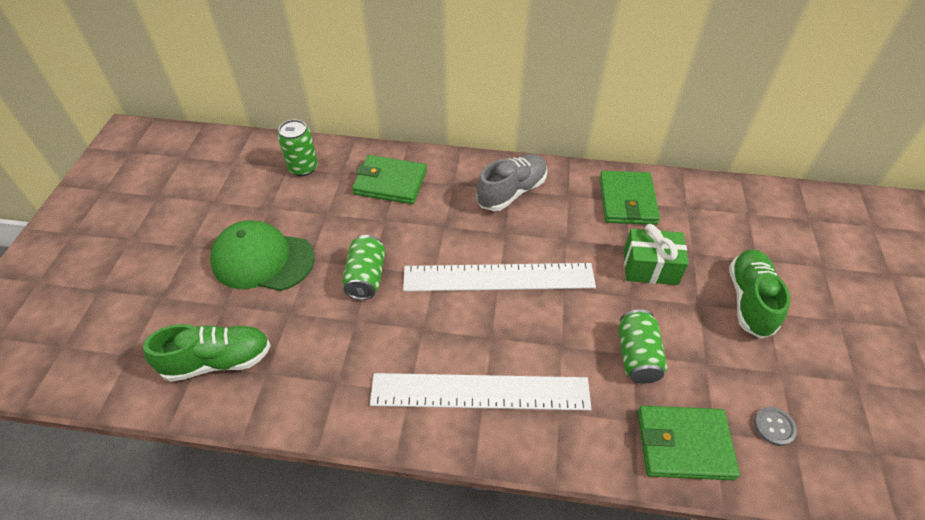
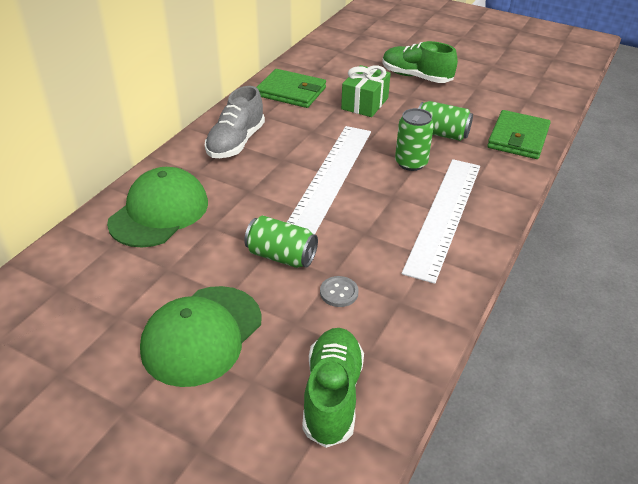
camera: 70 degrees left, 10 degrees down
(303, 167) = (73, 275): green can -> green can (411, 163)
(390, 182) = (159, 212): green wallet -> green cap
(511, 192) = (236, 142): grey shoe -> grey shoe turned 135 degrees counterclockwise
(774, 427) = (515, 102): grey button -> grey button (339, 292)

